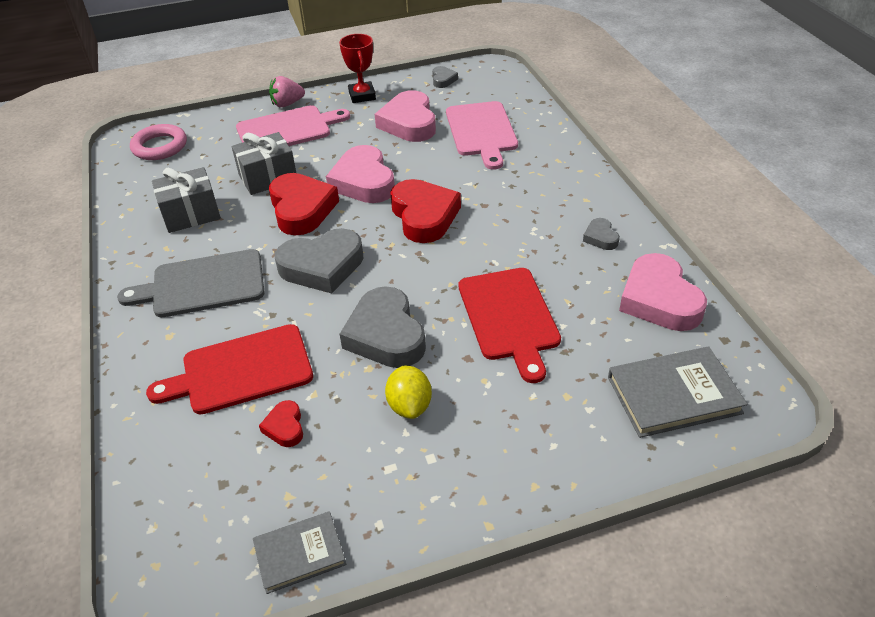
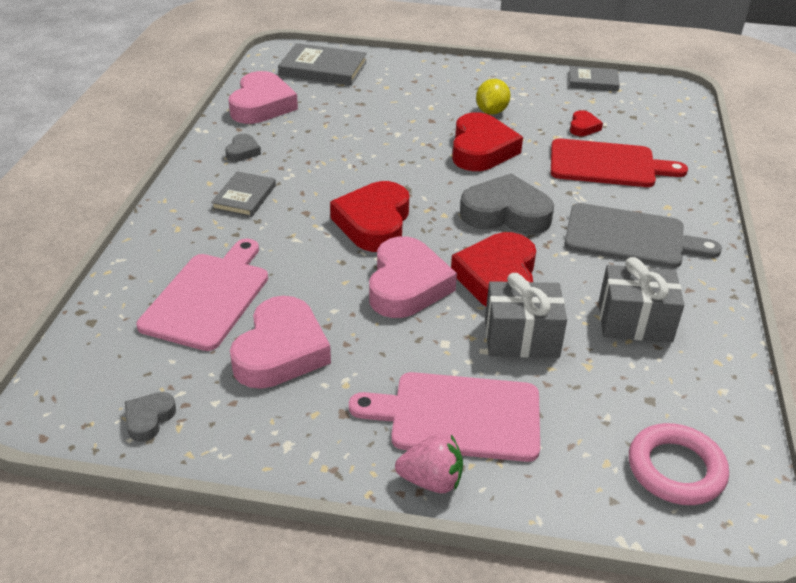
camera: 155 degrees left, 5 degrees down
(362, 96) = (299, 442): red trophy -> none
(386, 335) = (481, 149): grey heart -> red heart
(509, 317) = (379, 130): red cutting board -> none
(544, 198) = (244, 197): none -> grey book

